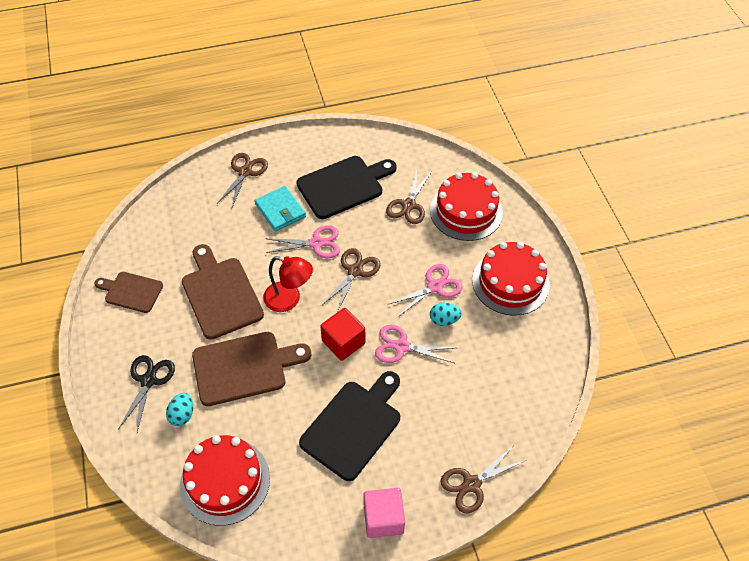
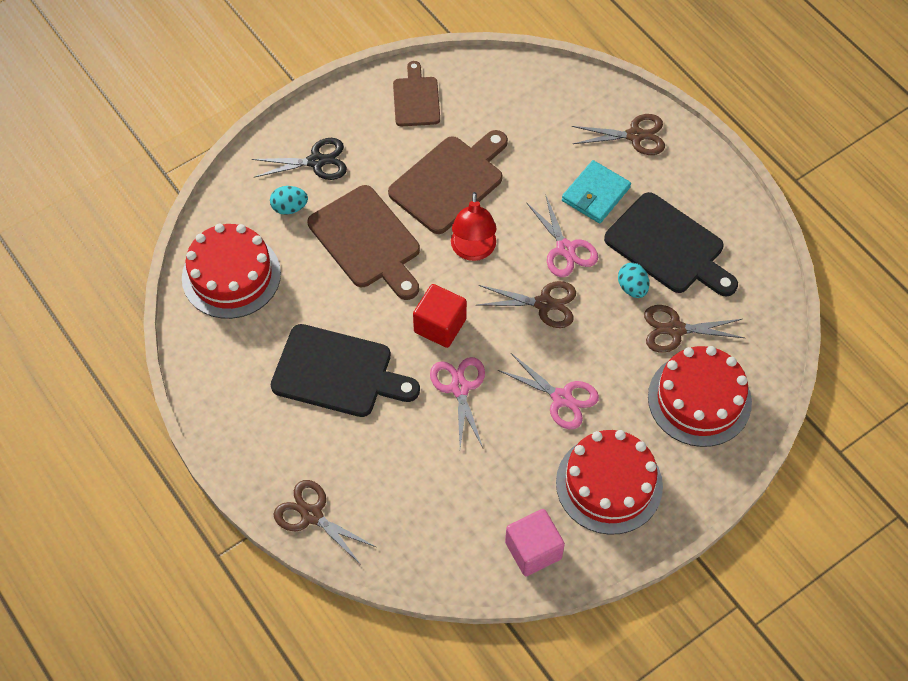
camera: 70 degrees right, 5 degrees up
(383, 518) = (241, 437): pink cube -> pink cube (533, 550)
(444, 320) = (517, 423): turquoise egg -> turquoise egg (632, 288)

